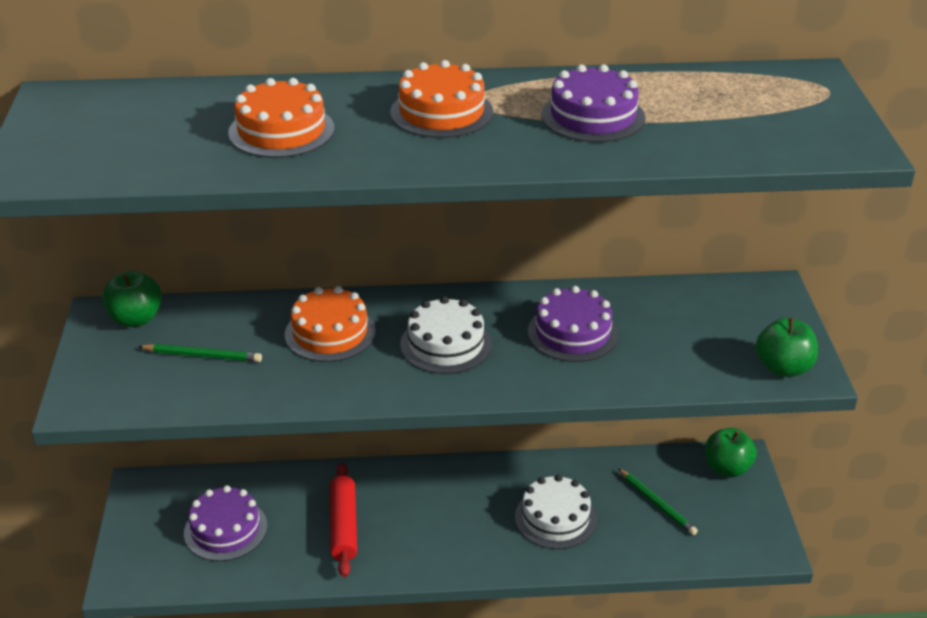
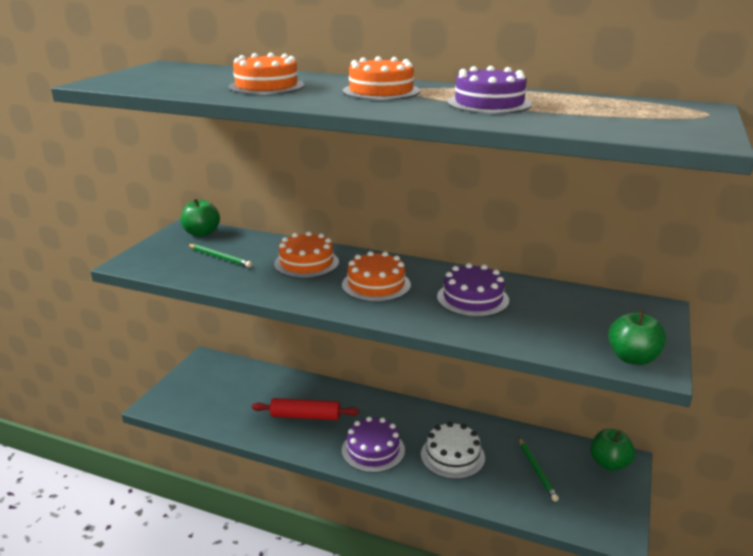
camera: 25 degrees right, 10 degrees down
(225, 529) = (233, 396): purple cake -> purple cake (373, 450)
(344, 526) = (305, 416): red rolling pin -> red rolling pin turned 75 degrees clockwise
(446, 344) = (376, 285): white cake -> orange cake

